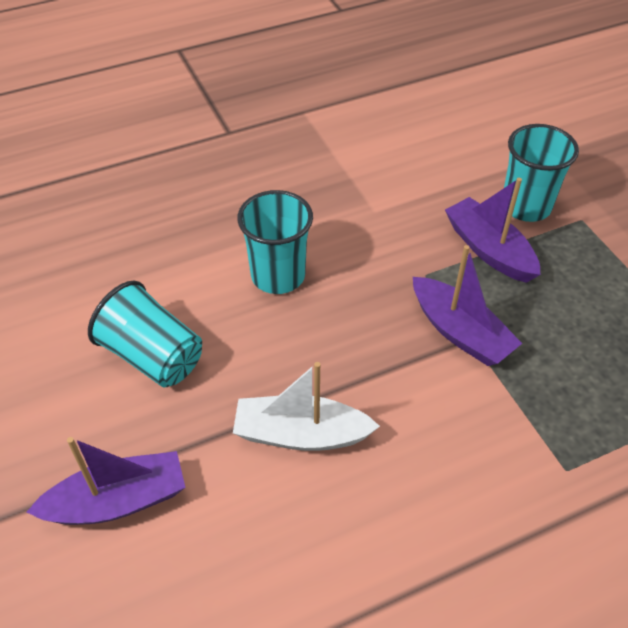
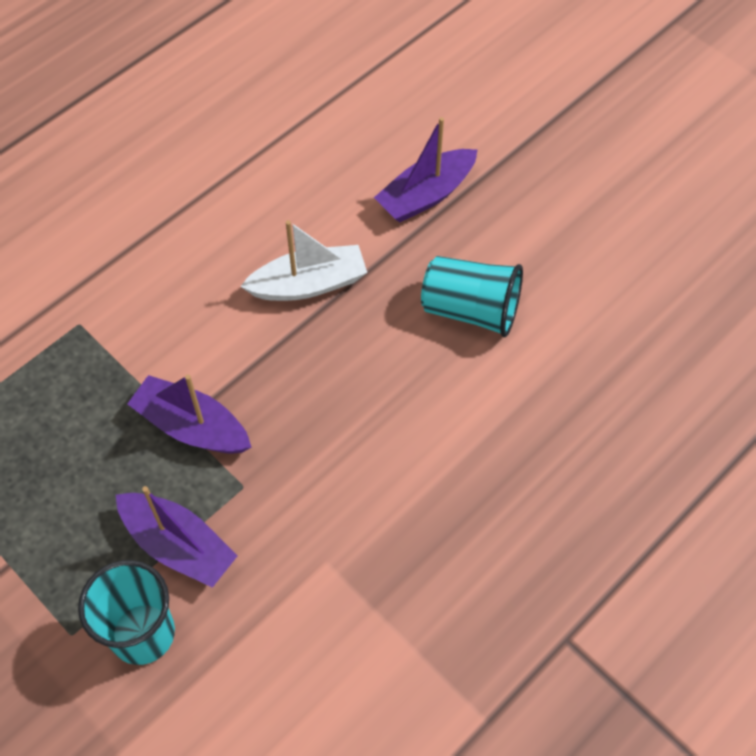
camera: 160 degrees right, 10 degrees up
(278, 275) = (398, 433): turquoise cup -> none

